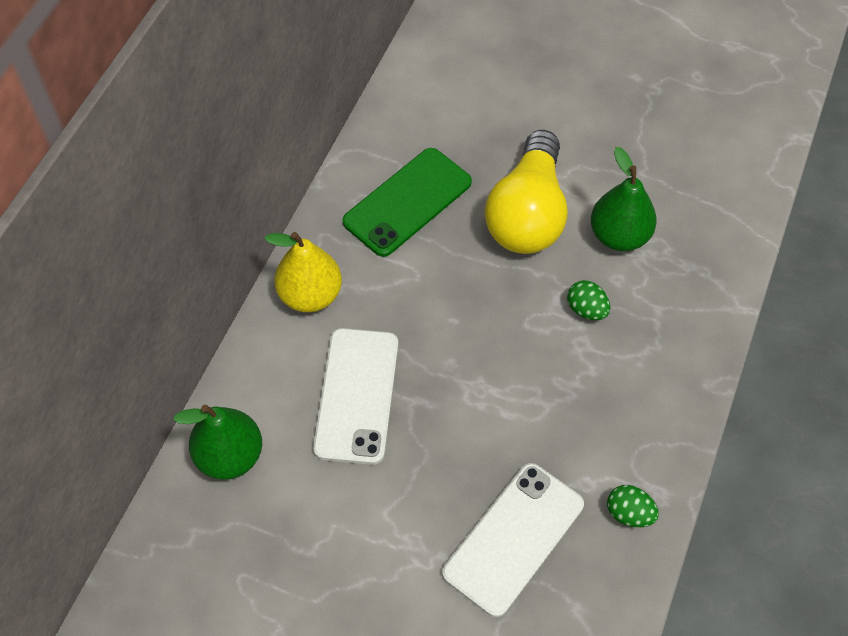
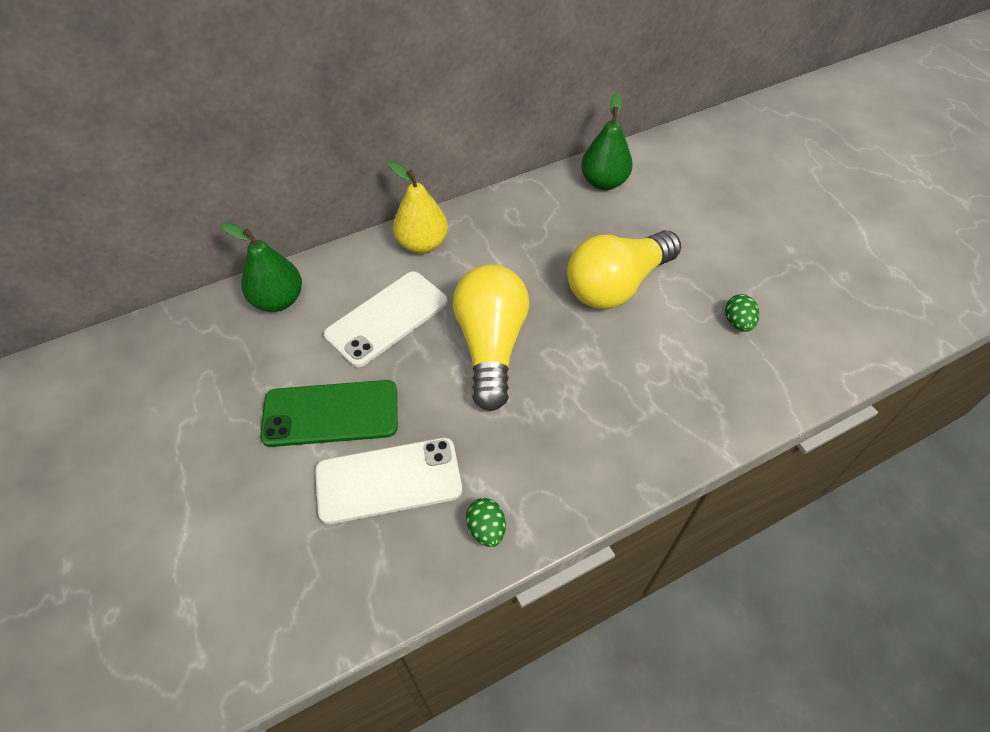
camera: 40 degrees right, 5 degrees down
(407, 202) = (540, 230): green phone -> green phone (331, 413)
(477, 352) = (491, 346): none -> yellow light bulb
(586, 309) = (597, 371): green egg -> green egg (737, 323)
(619, 236) = (672, 340): green pear -> green pear (603, 182)

